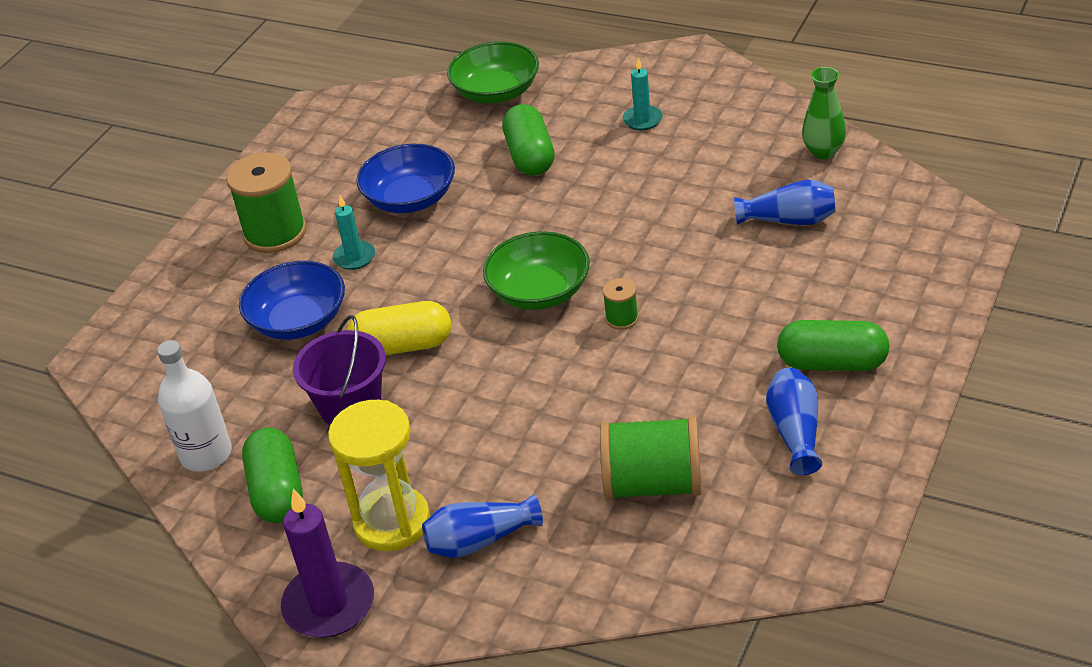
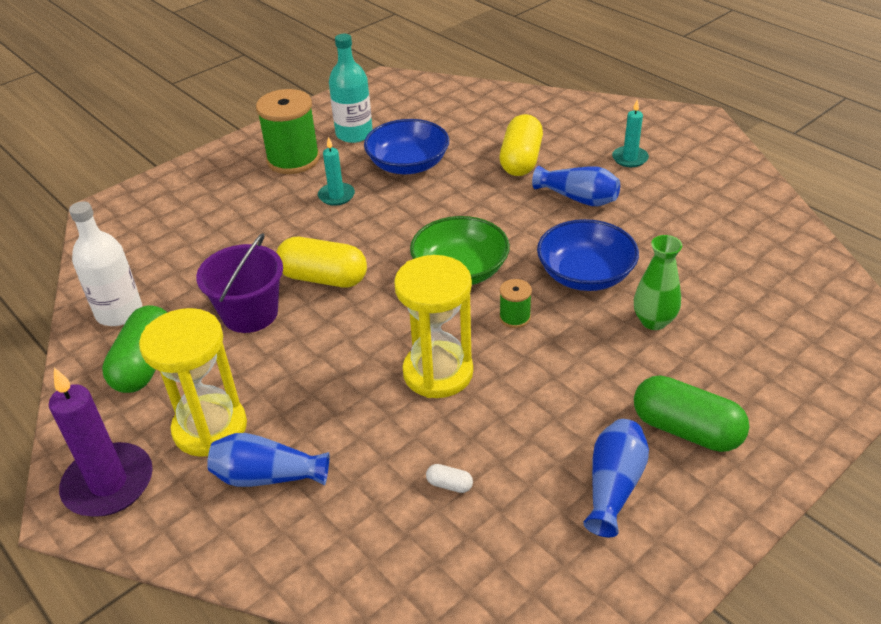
camera: 20 degrees right, 0 degrees up
(298, 321) = (262, 231): blue bowl -> blue bowl (585, 274)
(324, 182) = (354, 134): none -> turquoise bottle
(496, 92) = (525, 105): green bowl -> none
(530, 156) = (521, 160): green capsule -> yellow capsule
(580, 394) = (438, 372): none -> yellow hourglass
(652, 484) = (449, 485): green spool -> white capsule
(789, 220) = (714, 280): blue vase -> blue vase (578, 198)
(823, 152) = (776, 230): green vase -> green vase (653, 321)

